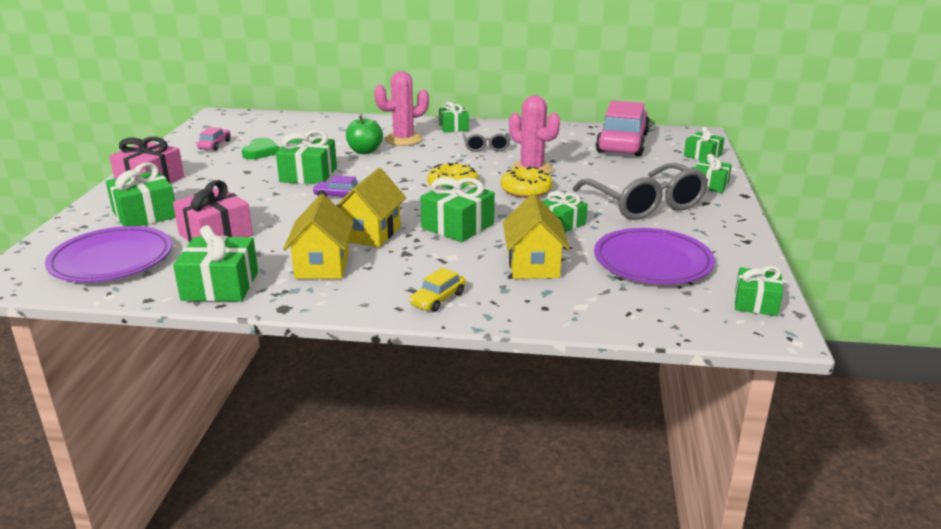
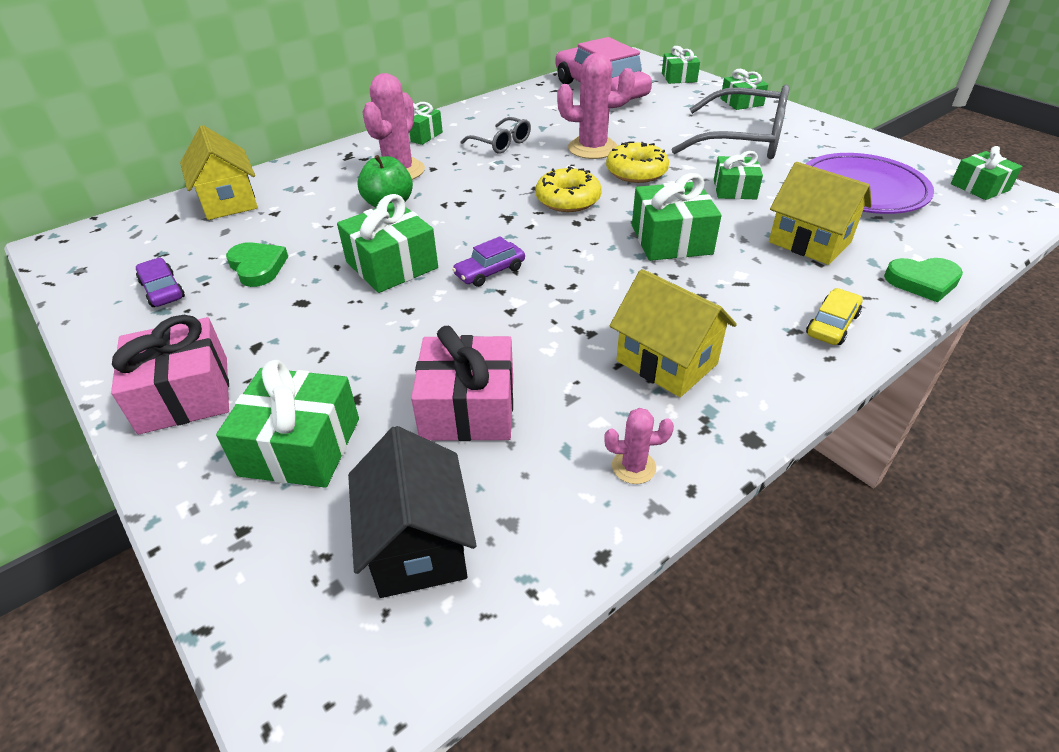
camera: 45 degrees left, 15 degrees up
(111, 260) = (418, 545): purple plate -> black house
(215, 145) = (162, 290): pink car -> purple car
(220, 286) = (633, 467): green gift -> pink cactus
(371, 233) = (621, 295): yellow house -> yellow house (228, 201)
(438, 299) = (832, 325): yellow car -> yellow car turned 135 degrees counterclockwise
(548, 315) = (922, 282): none -> green heart

